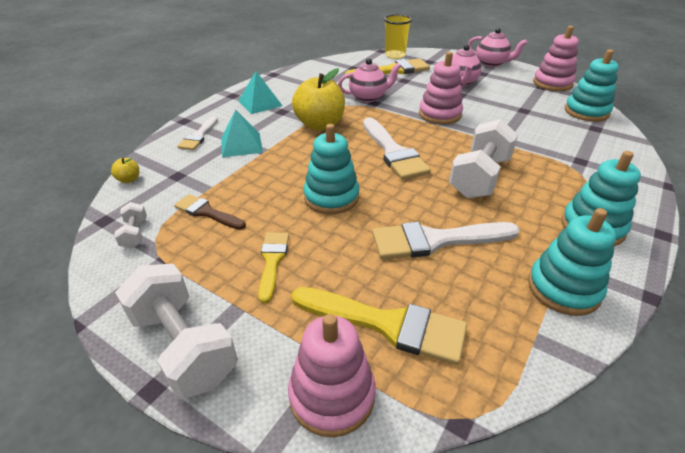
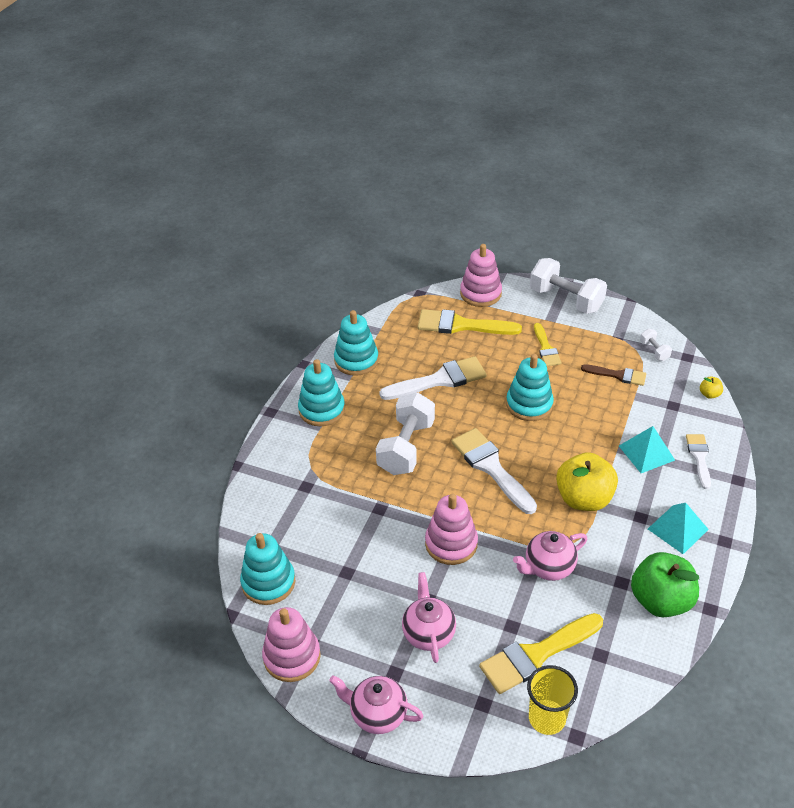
camera: 170 degrees right, 5 degrees up
(301, 79) = (660, 600): none -> green apple

